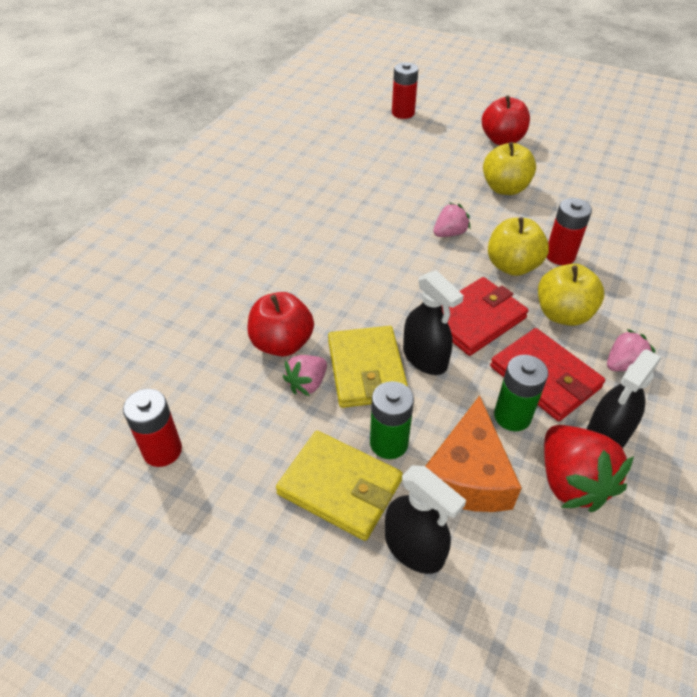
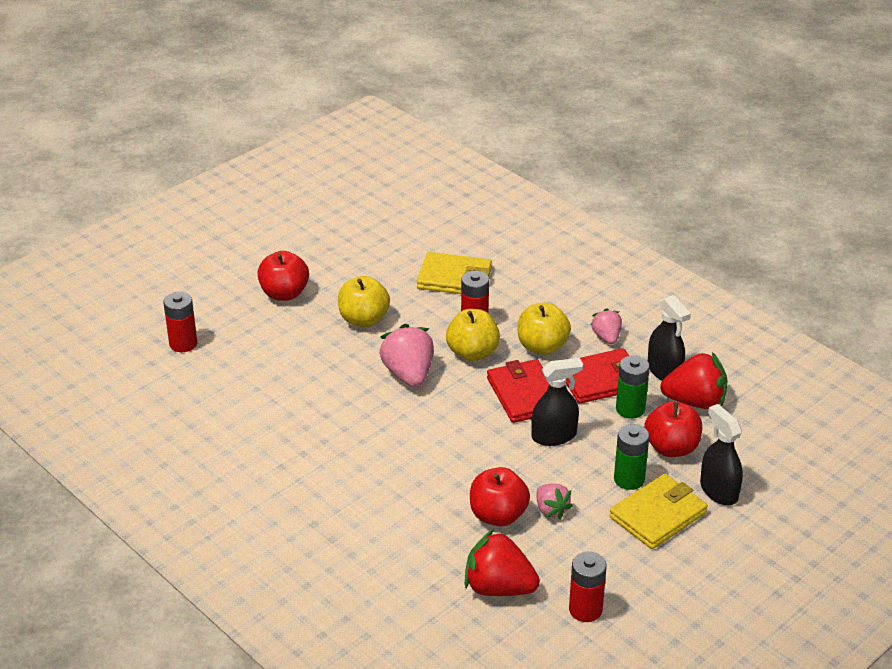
camera: 70 degrees left, 10 degrees down
(178, 369) = (498, 588): none -> red strawberry
(366, 370) = (551, 472): yellow wallet -> yellow wallet (454, 278)
(414, 548) = (718, 491): black spray bottle -> black spray bottle turned 90 degrees counterclockwise
(449, 233) = (408, 374): pink strawberry -> pink strawberry, size x1.72
(467, 475) = (671, 448): orange cheese -> red apple

